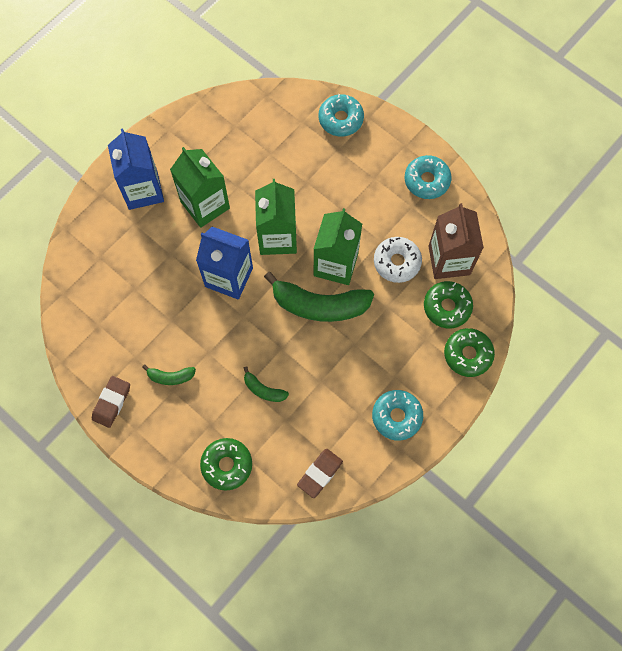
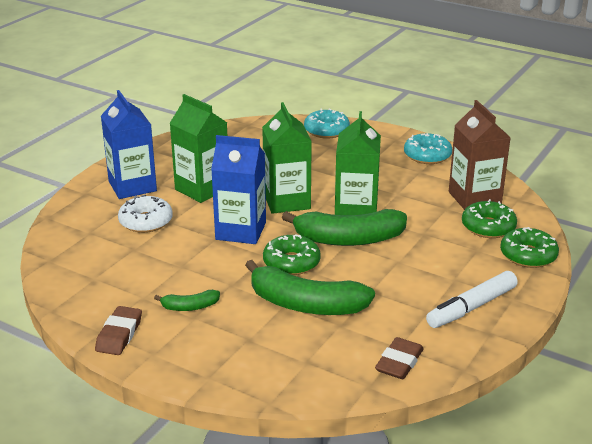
camera: 10 degrees left, 40 degrees down
(227, 465) = (278, 369): green donut -> green donut (291, 262)
(263, 390) = (305, 304): green banana -> green banana, size x2.13
(396, 416) = (471, 307): turquoise donut -> white marker
(397, 262) = (420, 204): white donut -> white donut (146, 221)

